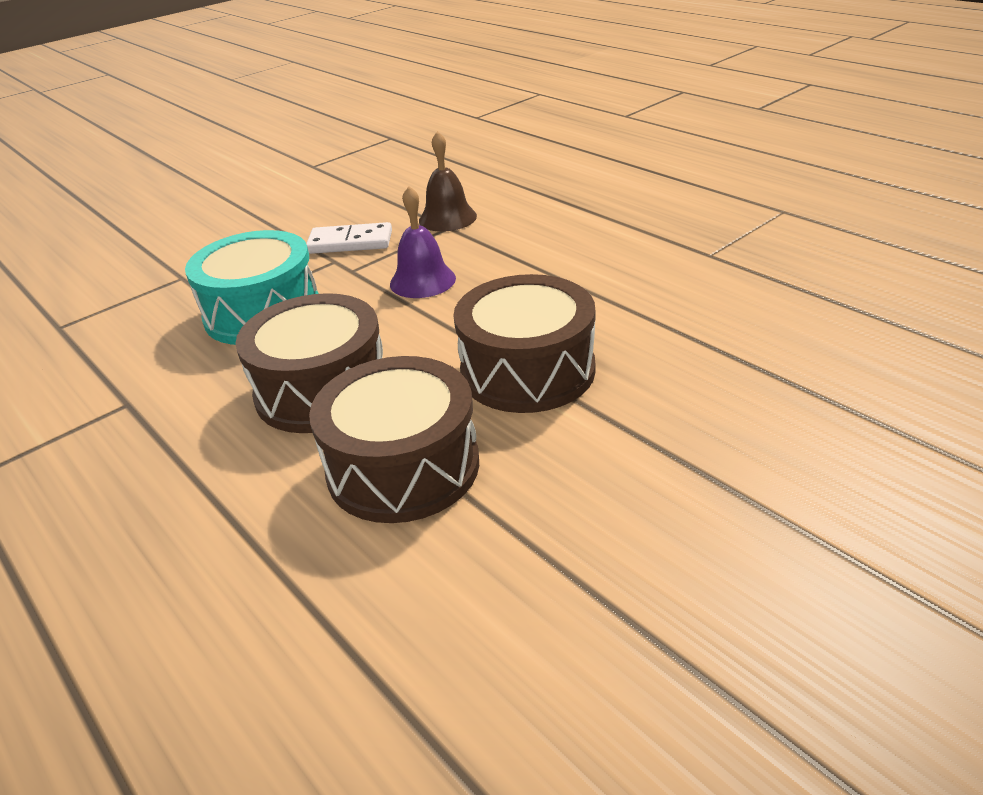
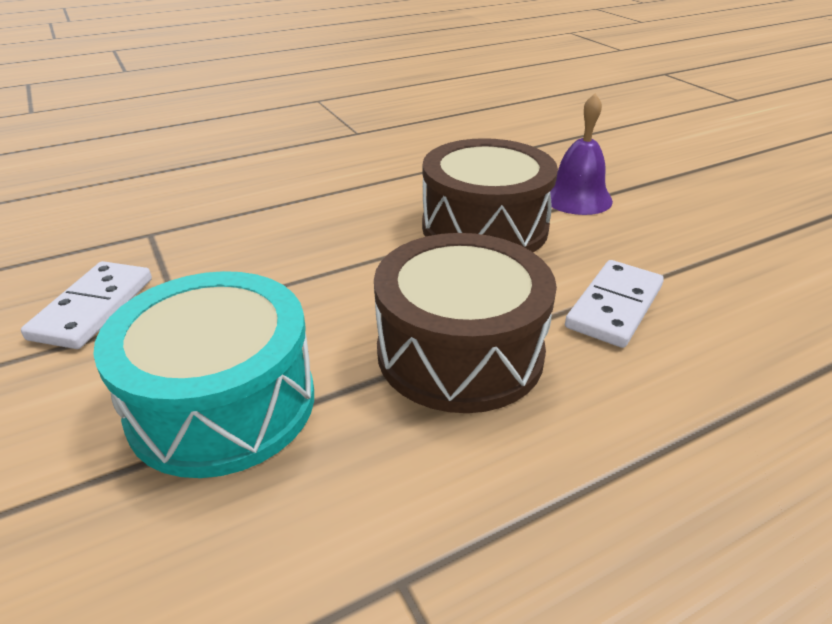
camera: 80 degrees left, 0 degrees up
(403, 467) = (614, 306): brown drum -> white domino
(422, 281) = (265, 263): purple bell -> purple bell (577, 198)
(447, 218) = (125, 231): brown bell -> none

